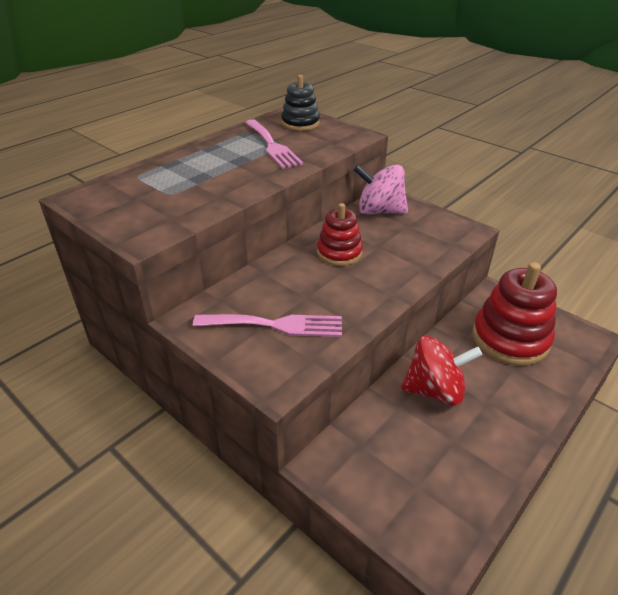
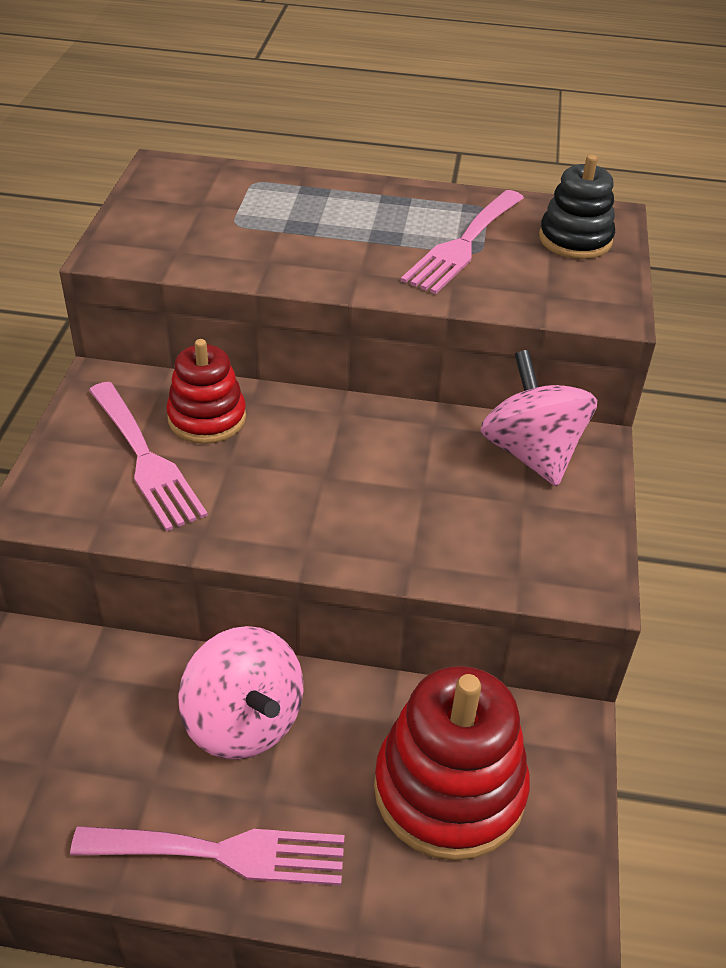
camera: 55 degrees right, 5 degrees up
(339, 253) = (365, 453): red stacking toy -> red stacking toy (207, 418)
(434, 390) = (244, 722): red spinning top -> pink spinning top
(512, 429) = (223, 853): none -> pink fork

